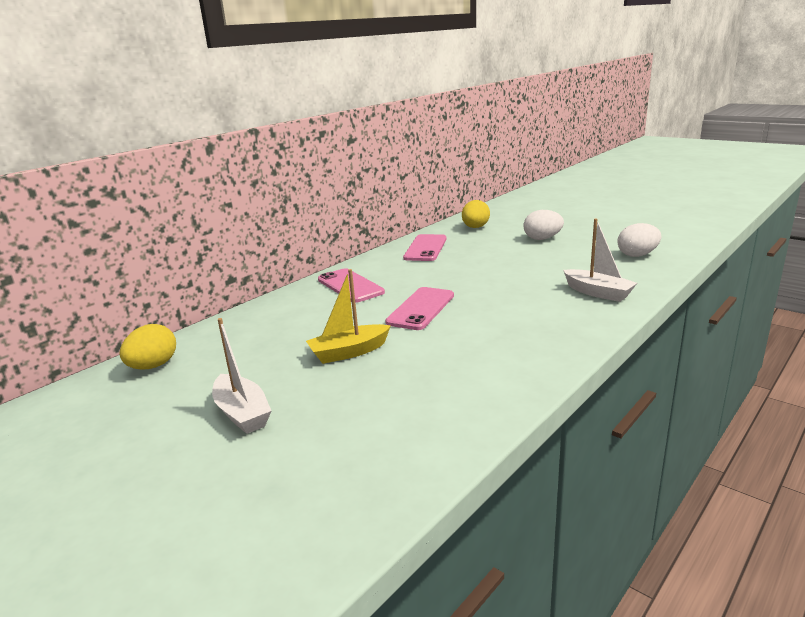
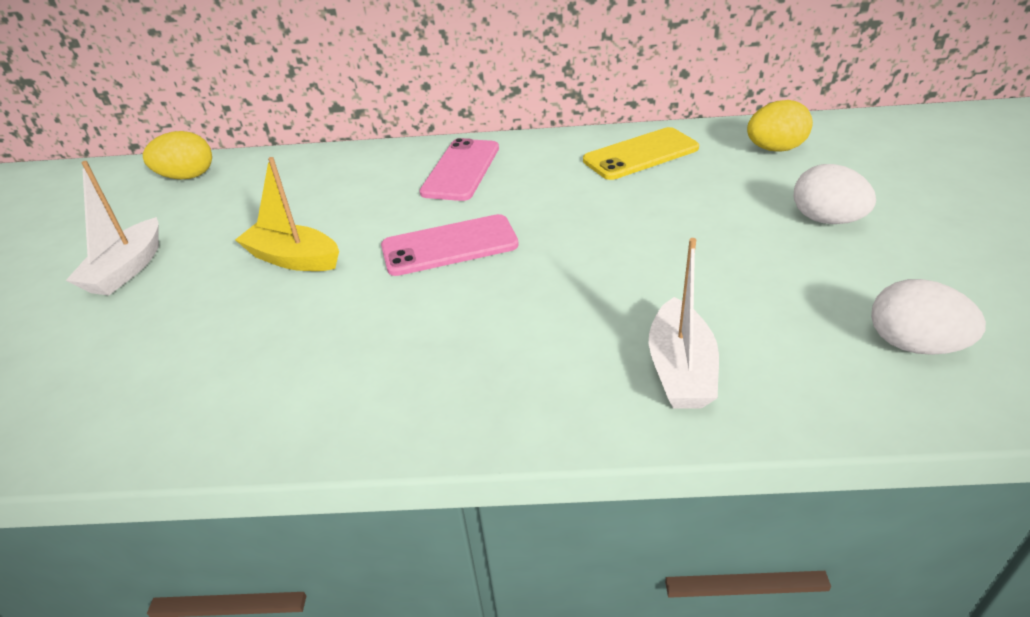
camera: 50 degrees right, 15 degrees up
(425, 248) = (640, 154): pink phone -> yellow phone

